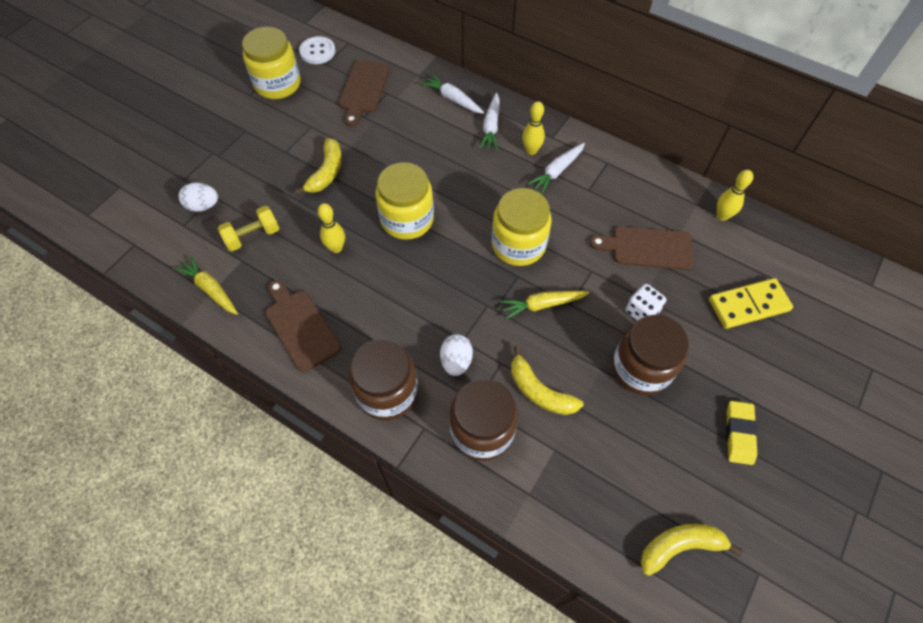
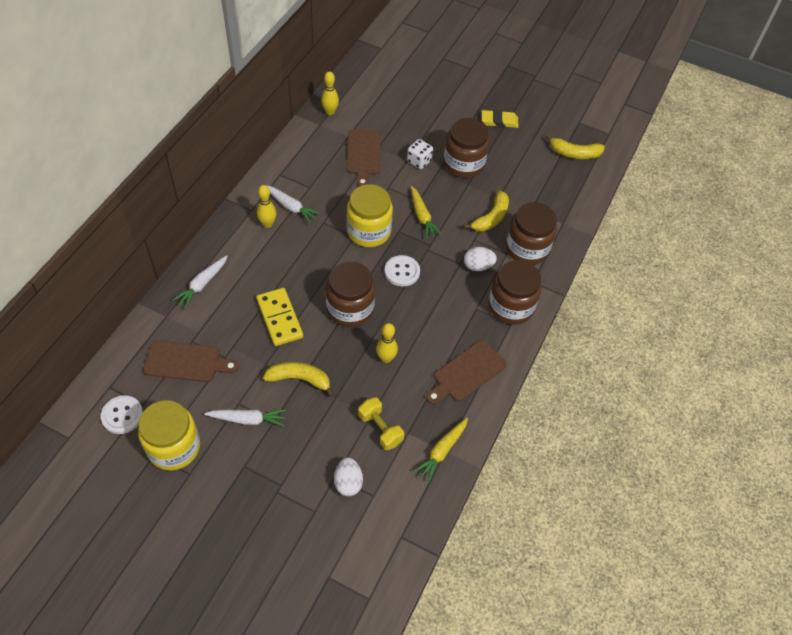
camera: 100 degrees left, 5 degrees down
(407, 219) = (350, 308): yellow jar -> brown jar
(454, 274) = (402, 272): none -> white button
(491, 127) = (239, 253): white carrot -> white carrot (248, 419)
(680, 546) = (574, 153): yellow banana -> yellow banana turned 60 degrees counterclockwise
(748, 305) = (405, 107): yellow domino -> yellow domino (279, 318)

